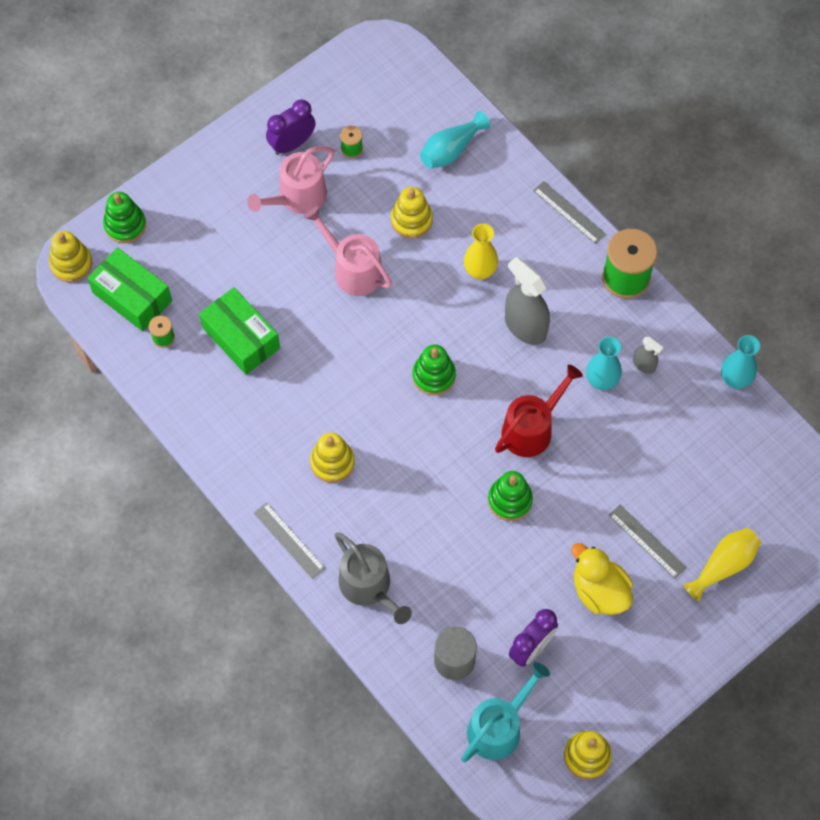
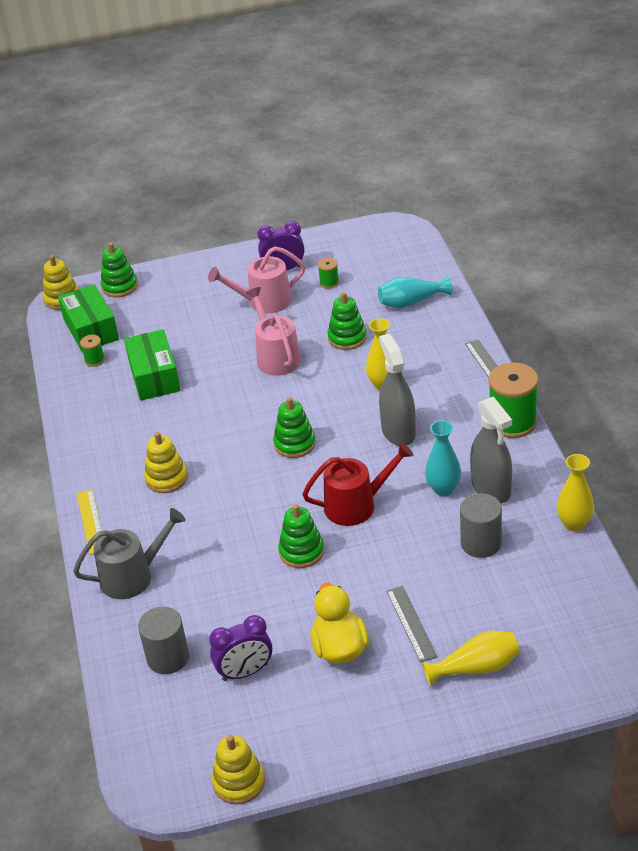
camera: 30 degrees right, 25 degrees down
(289, 540) = (91, 521): grey ruler -> yellow ruler
(369, 587) = (132, 576): grey watering can -> grey watering can turned 105 degrees counterclockwise
(411, 220) = (347, 338): yellow stacking toy -> green stacking toy
(498, 727) = (171, 726): turquoise watering can -> none
(644, 365) = (491, 488): grey spray bottle -> grey spray bottle, size x2.00
(664, 431) = (481, 543): none -> grey cylinder
(735, 379) = (574, 524): turquoise vase -> yellow vase

